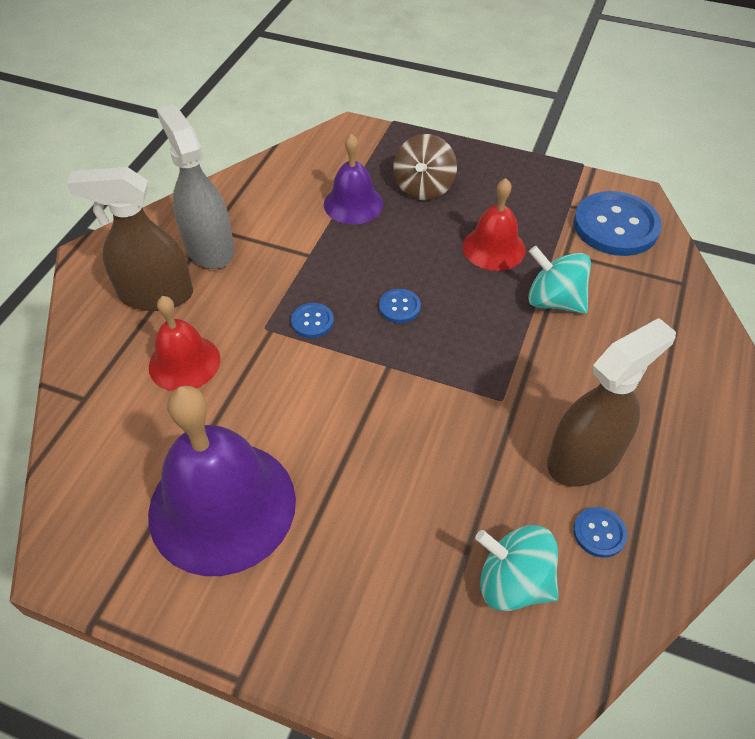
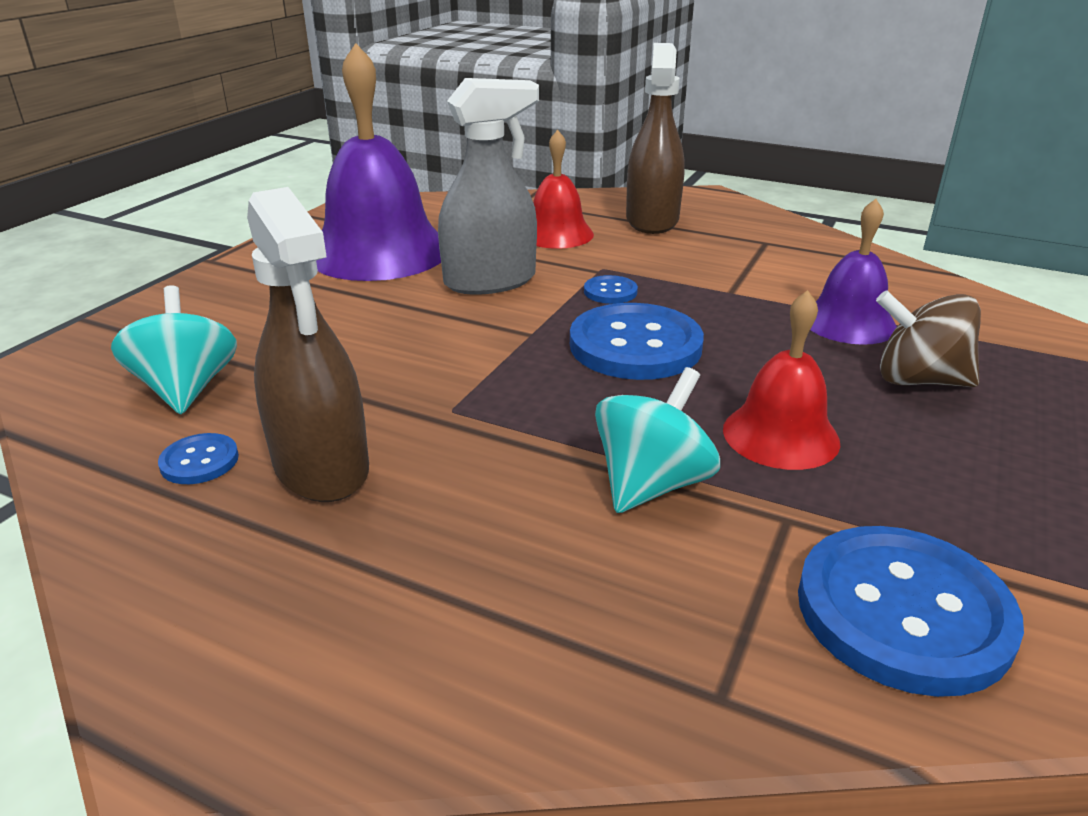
camera: 95 degrees right, 20 degrees down
(209, 248) = (730, 241): grey spray bottle -> grey spray bottle (490, 281)
(399, 307) = (635, 345): blue button -> blue button, size x2.20
(513, 582) = (186, 389): turquoise spinning top -> turquoise spinning top turned 45 degrees counterclockwise

